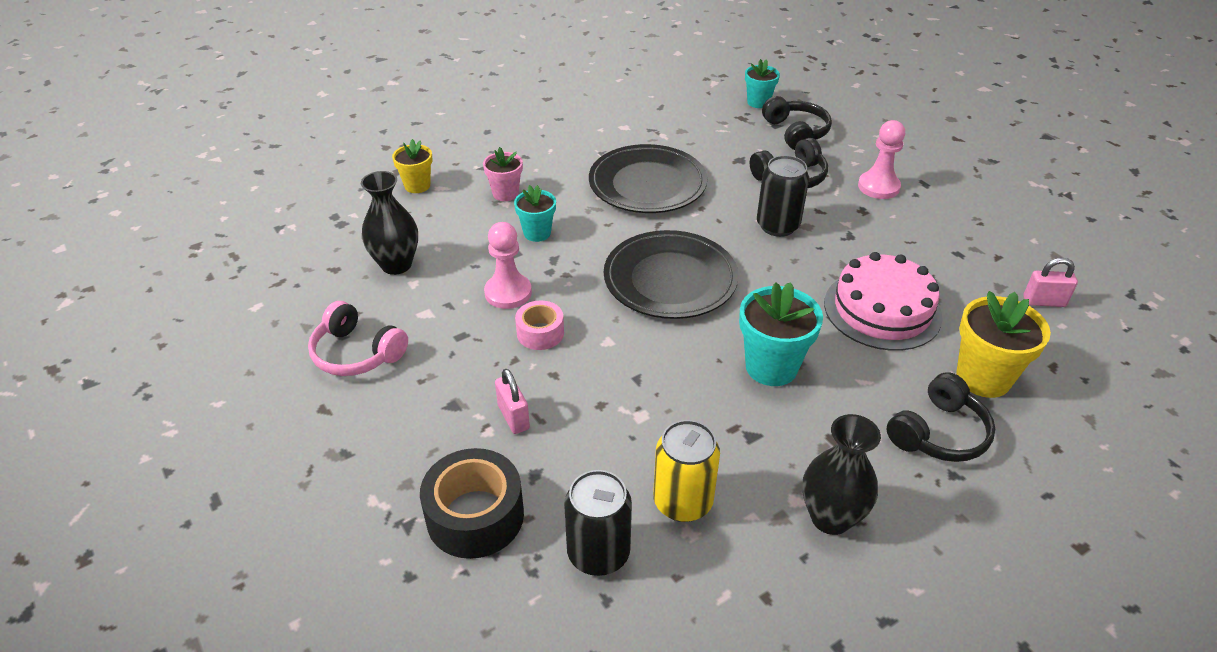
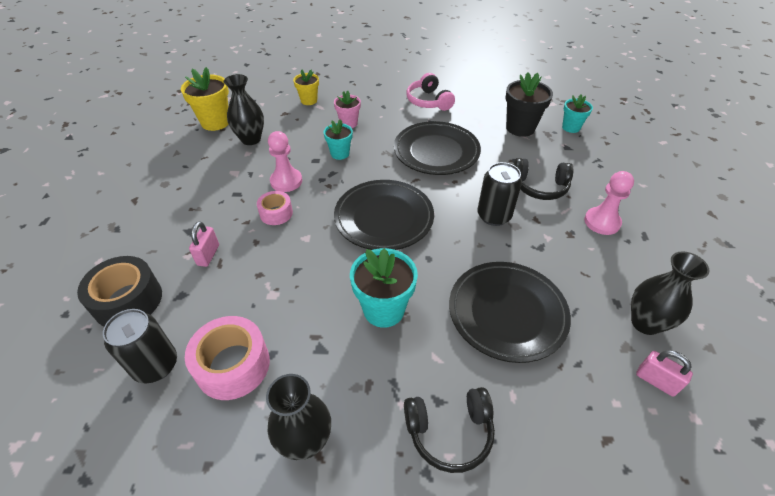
camera: 35 degrees right, 5 degrees up
(356, 353) = (180, 178): pink headphones -> pink headphones (428, 101)
(682, 502) = (233, 365): yellow can -> pink tape
(708, 122) = (520, 128): none -> black flower pot
(796, 132) = (577, 158): black headphones -> none
(882, 310) = (507, 313): pink cake -> black plate
(983, 378) = (532, 411): yellow flower pot -> yellow flower pot (215, 122)
(994, 259) = (645, 323): none -> black vase

